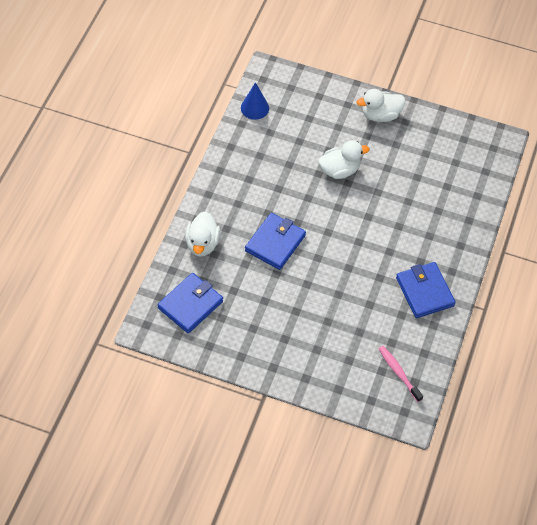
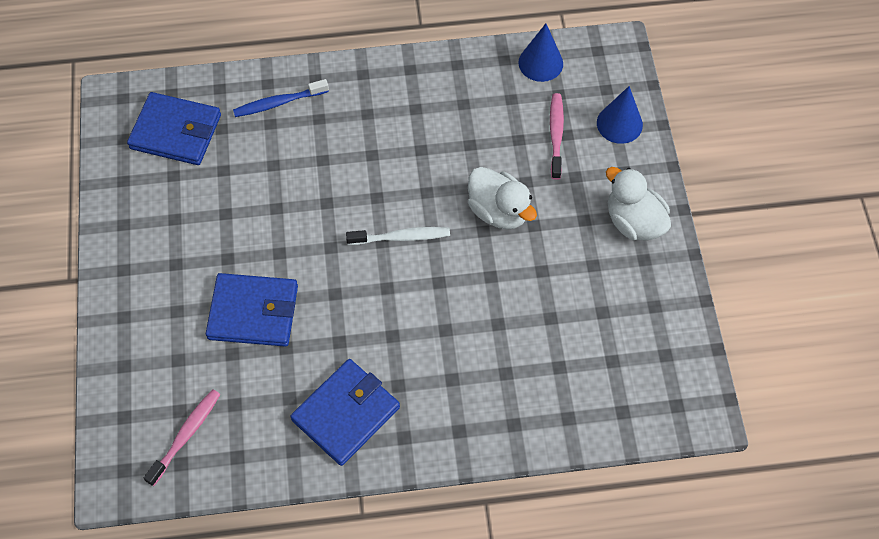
camera: 65 degrees right, 5 degrees up
(202, 244) = (278, 103): white duck -> blue toothbrush
(275, 243) = (326, 185): blue wallet -> blue wallet (253, 312)
(306, 123) = (556, 135): none -> pink toothbrush
(317, 92) = (619, 124): none -> blue cone
(330, 221) = (401, 237): none -> white toothbrush

